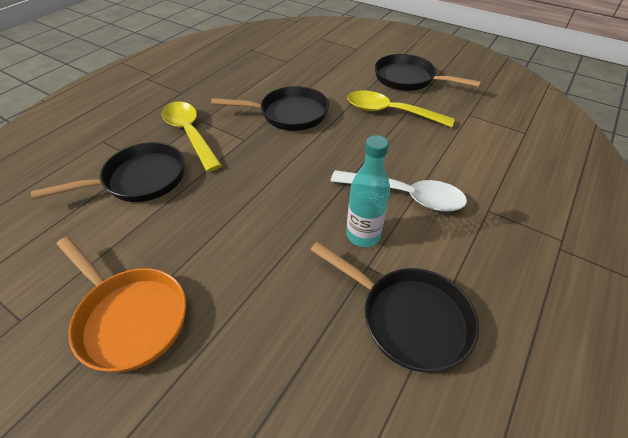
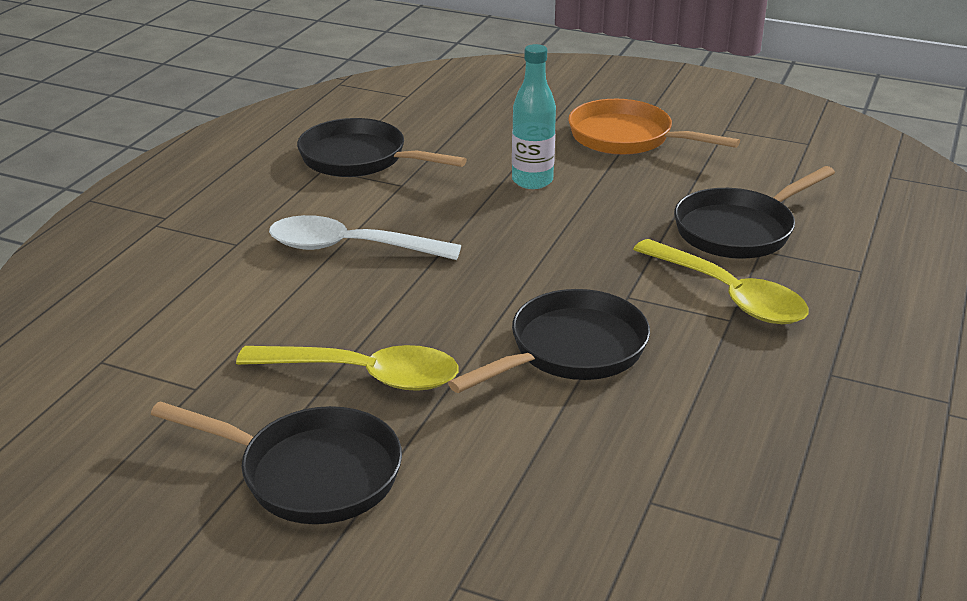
camera: 170 degrees right, 15 degrees down
(289, 114) = (571, 350): black pan -> black pan turned 150 degrees clockwise
(363, 235) = (408, 207): turquoise bottle -> turquoise bottle (532, 181)

